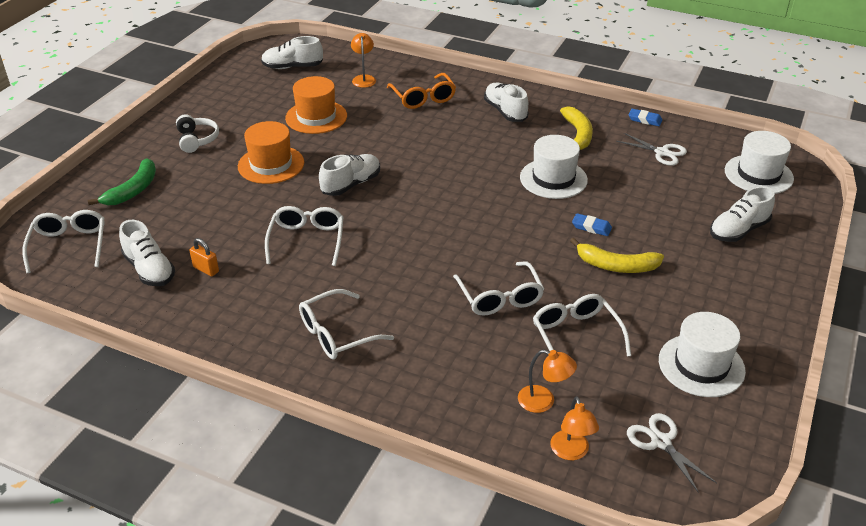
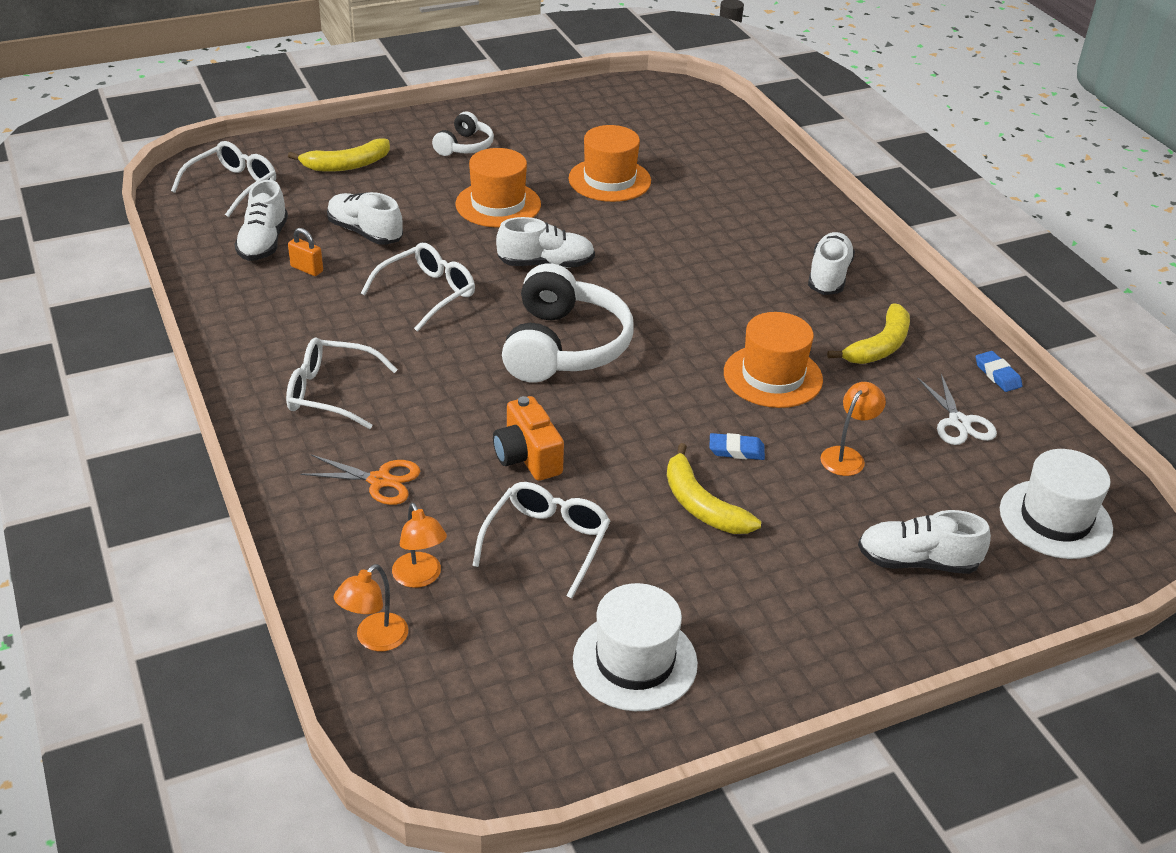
camera: 40 degrees right, 0 degrees up
(133, 190) = (346, 165): green banana -> yellow banana
(206, 269) = (307, 269): orange padlock -> orange padlock turned 45 degrees counterclockwise
(292, 67) = (660, 117): white shoe -> white shoe (365, 232)
(364, 78) = (718, 164): orange lamp -> orange lamp (847, 456)
(423, 98) = (754, 216): orange glasses -> none
(429, 225) = (564, 346): none -> white headphones
(442, 365) = (380, 481): none -> orange scissors
(500, 297) = (527, 457): white glasses -> orange camera
(553, 179) = (772, 376): white hat -> orange hat
(591, 227) = (736, 450): blue eraser -> blue eraser turned 60 degrees counterclockwise
(661, 442) = (473, 697): white scissors -> none

